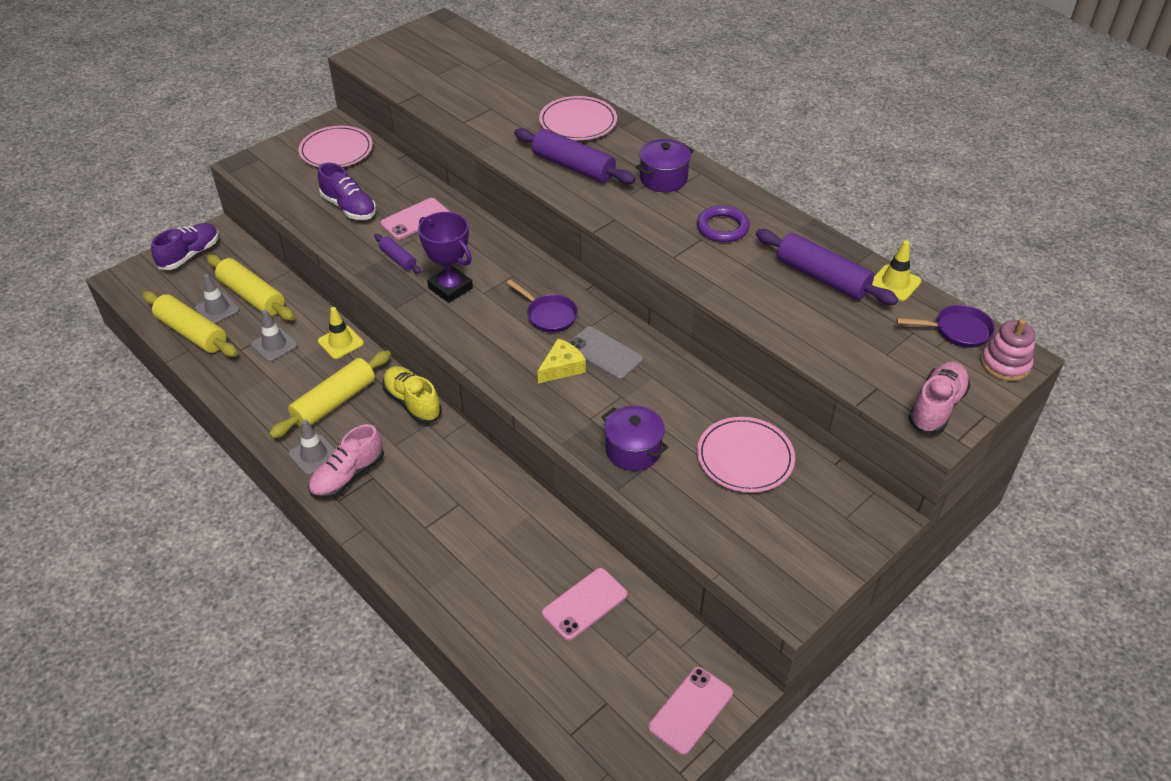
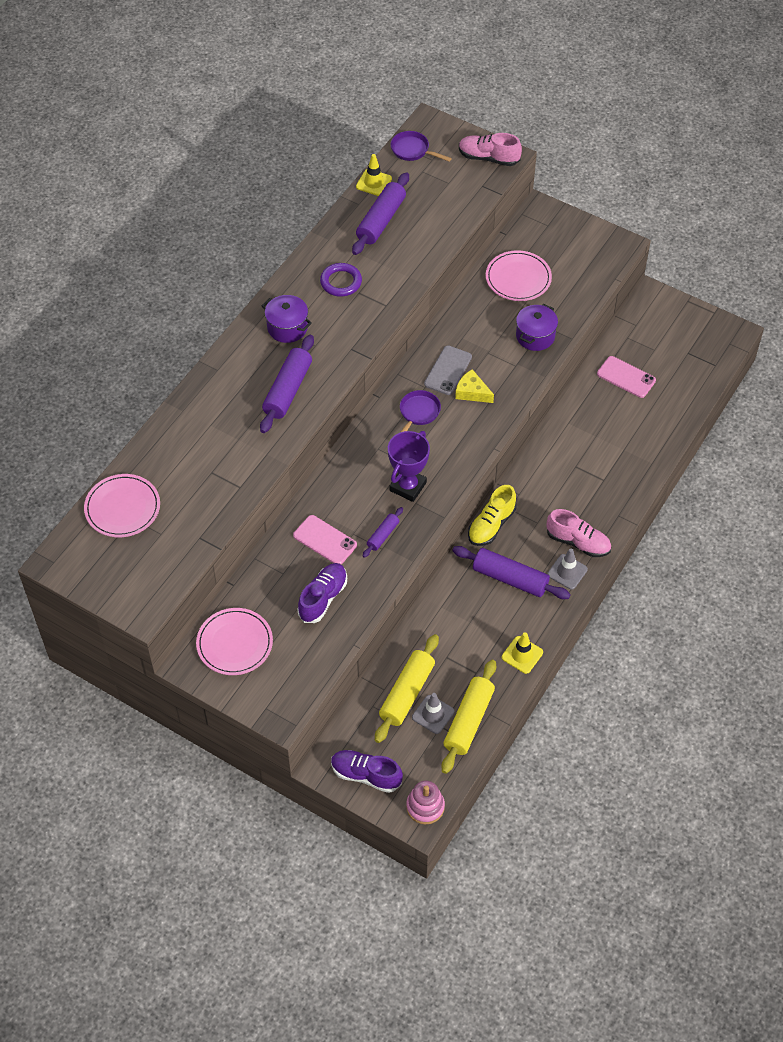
camera: 105 degrees left, 10 degrees up
(274, 345) = (462, 648): grey traffic cone -> none
(334, 402) = (510, 578): yellow rolling pin -> purple rolling pin
(341, 342) = (442, 599): yellow traffic cone -> yellow traffic cone (522, 655)
(578, 122) = (217, 402): pink plate -> pink plate (122, 508)
(690, 710) = (675, 313): pink phone -> none
(957, 330) = (412, 150): purple pan -> purple pan turned 45 degrees counterclockwise
(1005, 364) = (436, 128): pink stacking toy -> pink stacking toy (425, 807)

